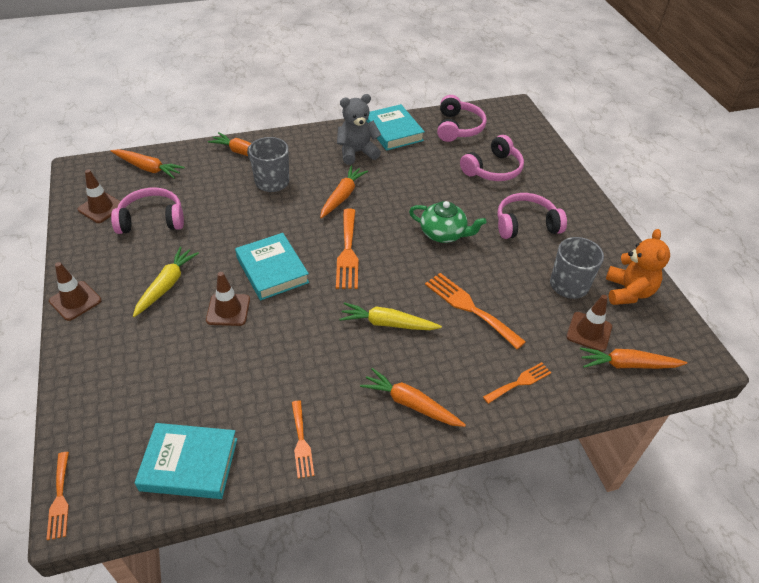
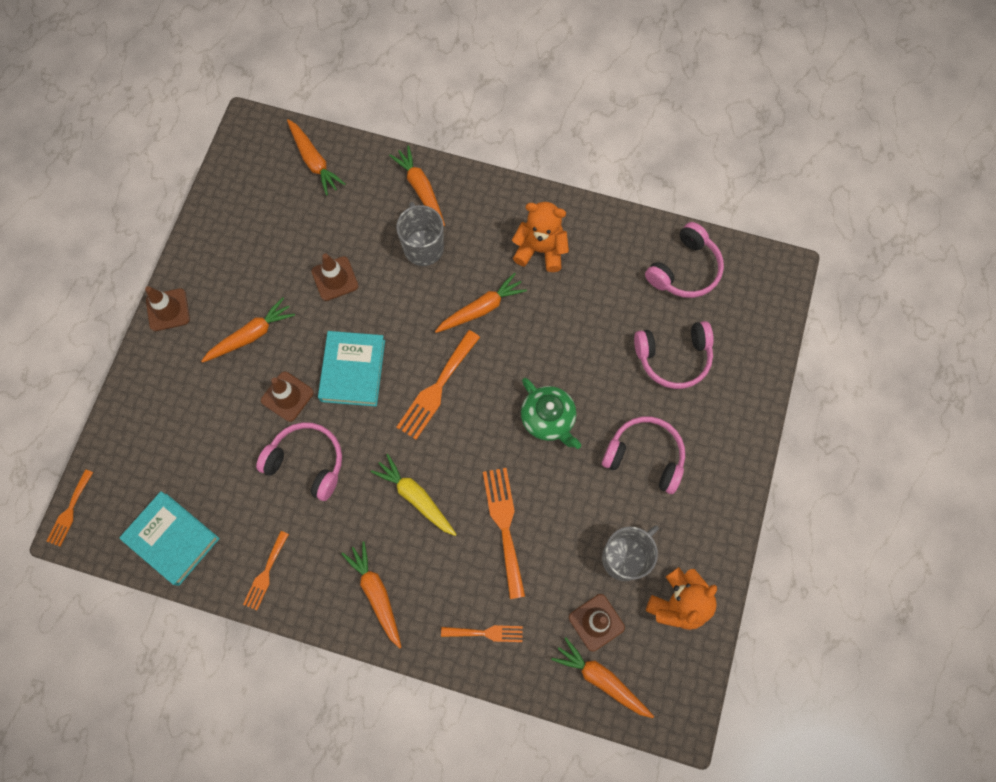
camera: 35 degrees right, 25 degrees up
(101, 208) = (243, 197): brown traffic cone -> brown traffic cone (335, 278)
(152, 220) = (280, 240): pink headphones -> pink headphones (307, 462)
(166, 285) = (251, 335): yellow carrot -> orange carrot
(357, 152) = (540, 250): grey teddy bear -> orange teddy bear
(393, 131) = (604, 237): turquoise book -> none

